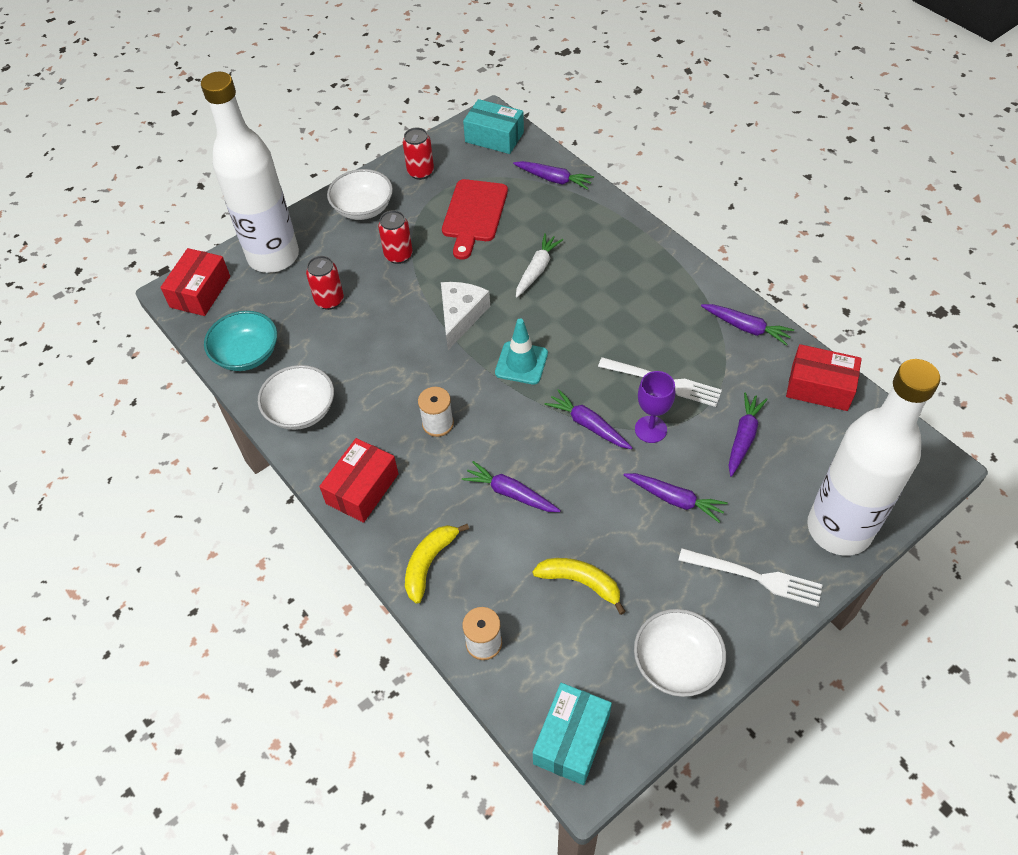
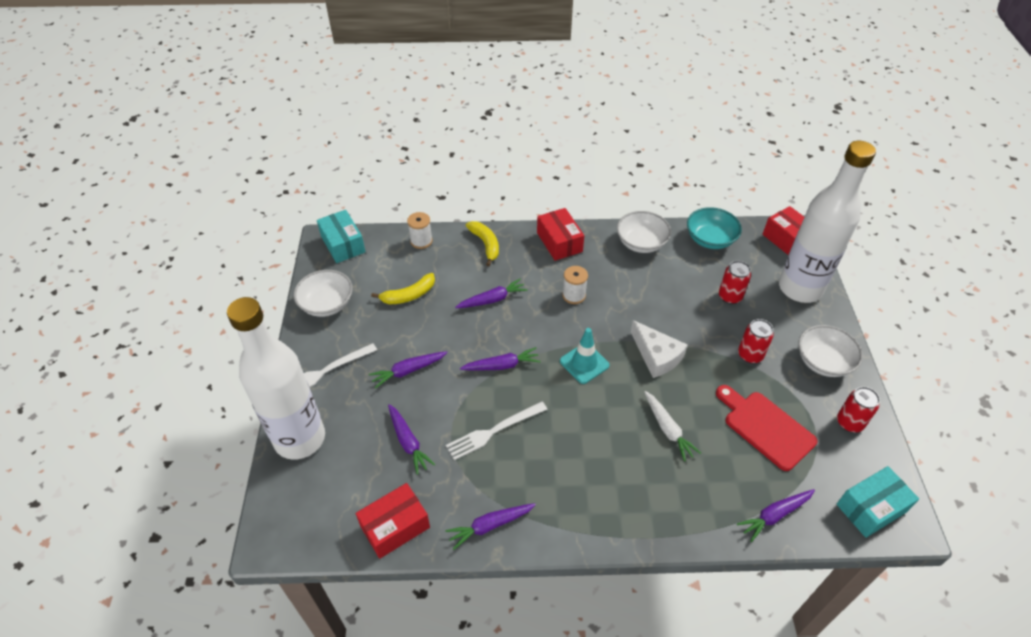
camera: 125 degrees right, 5 degrees down
(650, 429) = (466, 395): purple goblet -> none

